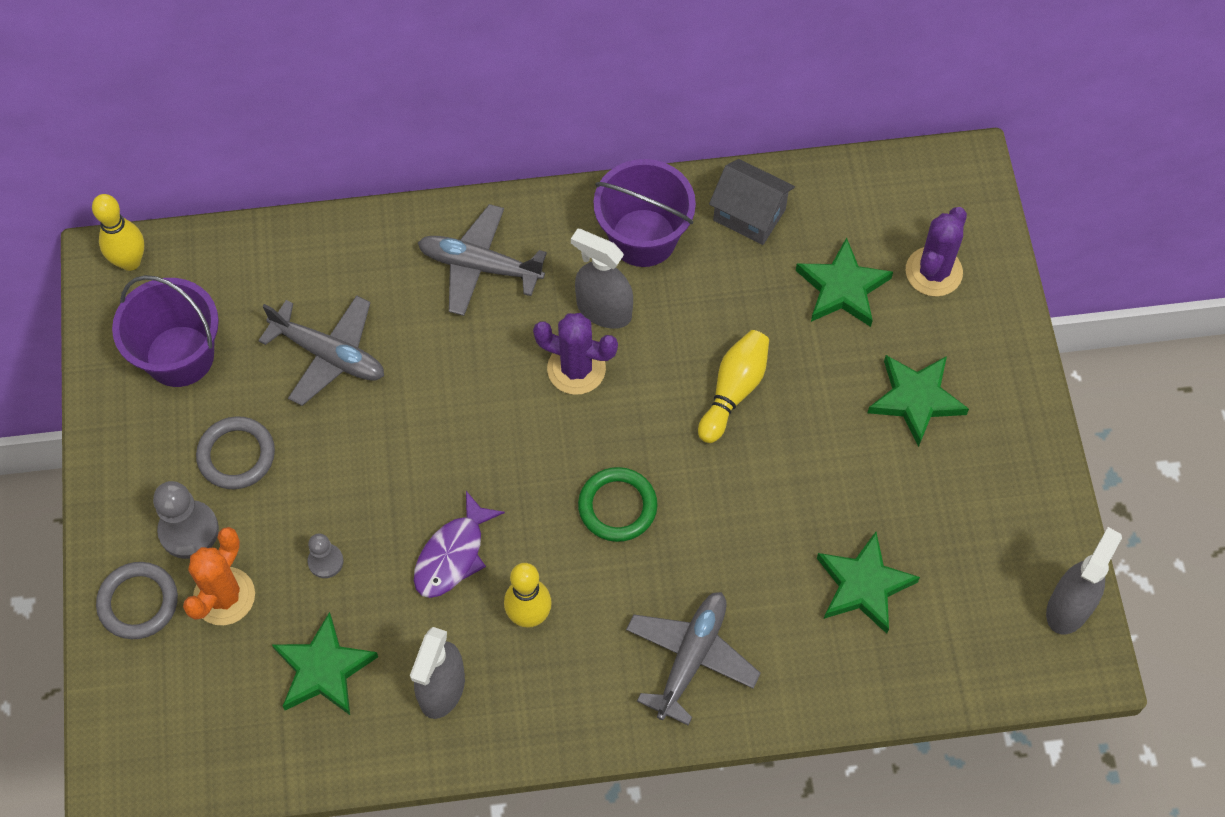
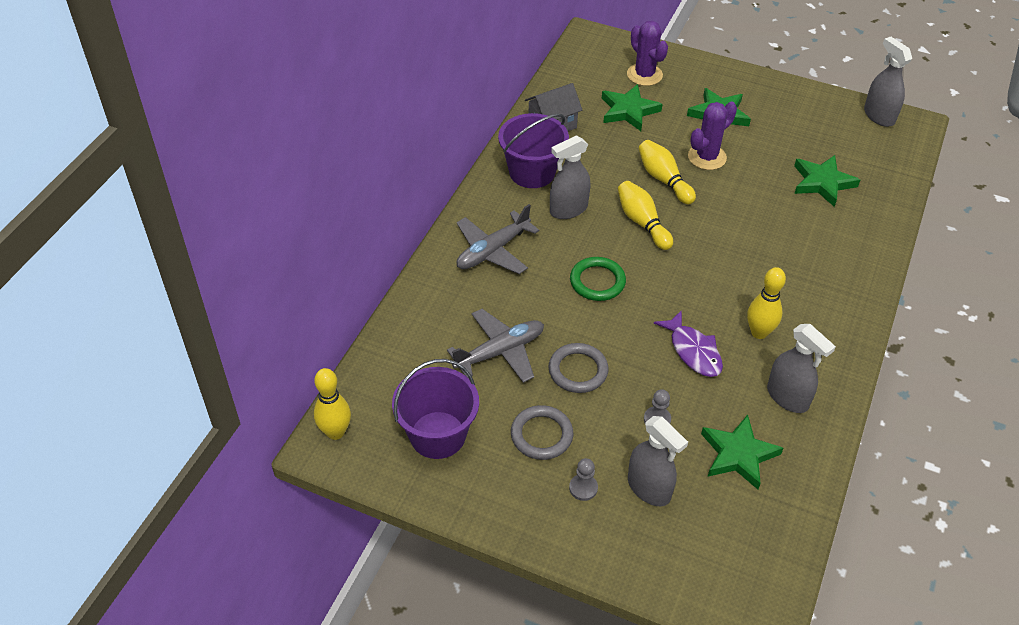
camera: 60 degrees left, 15 degrees down
(138, 602) = (622, 543): grey ring -> grey ring (578, 370)
(189, 530) = (583, 488): grey pawn -> grey pawn, size x0.59
(224, 596) = (649, 488): orange cactus -> grey spray bottle
(576, 369) = (600, 238): purple cactus -> purple cactus (707, 157)
(617, 506) = (708, 260): green ring -> green ring (597, 281)
(636, 402) = (642, 222): none -> yellow bowling pin
(691, 658) = (829, 271): grey plane -> none

